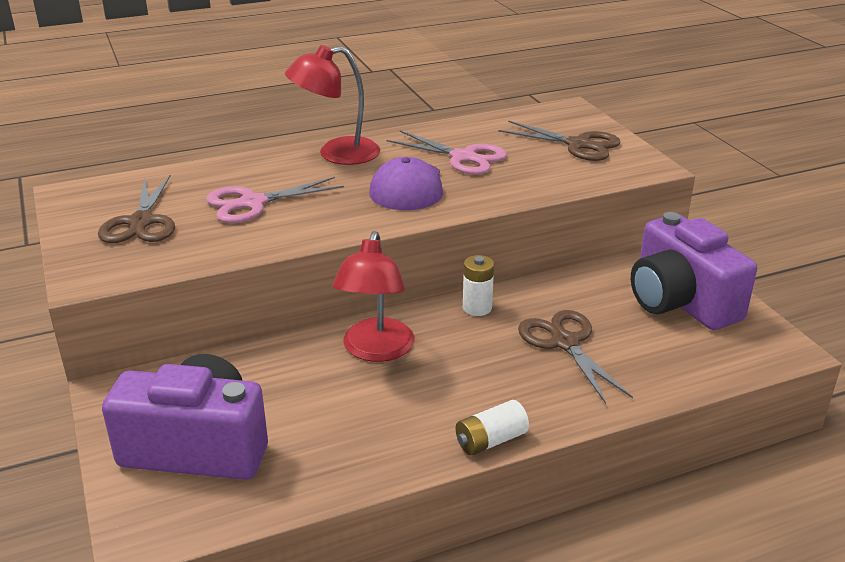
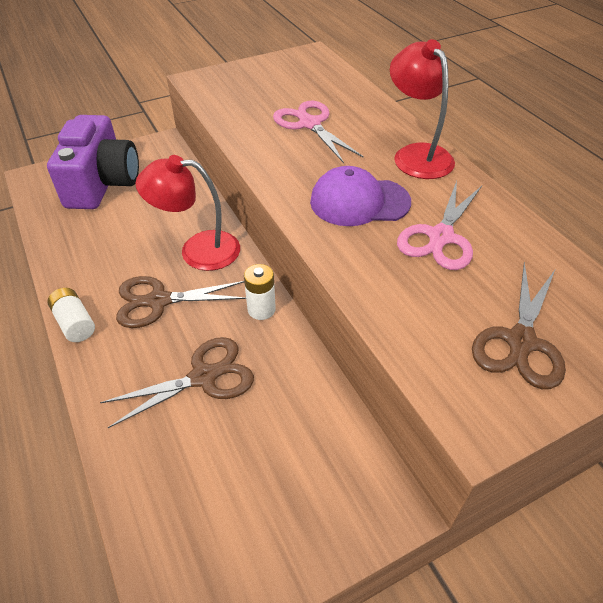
camera: 85 degrees right, 15 degrees up
(141, 222) = (273, 85): brown scissors -> brown scissors (159, 301)
(680, 302) = (284, 499): purple camera -> none

